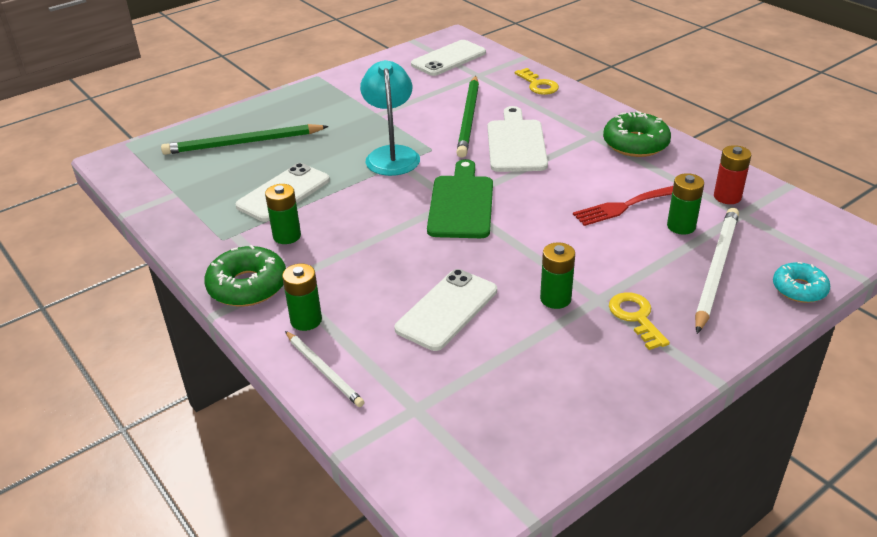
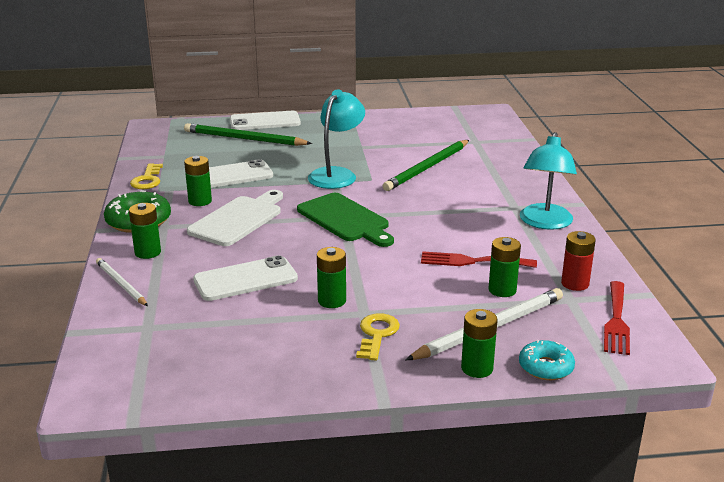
camera: 30 degrees right, 10 degrees down
(324, 370) = (121, 284): white pencil -> white pencil turned 150 degrees clockwise
(448, 59) = (466, 125): white phone -> white phone (265, 121)
(461, 203) = (345, 219): green cutting board -> green cutting board turned 105 degrees clockwise
(516, 143) = (442, 194): white cutting board -> white cutting board (238, 219)
(538, 85) = (517, 160): yellow key -> yellow key (147, 180)
(635, 144) = (544, 223): green donut -> turquoise lamp
(752, 314) = (477, 368): none -> green battery
(796, 221) = (616, 321): none -> red fork

